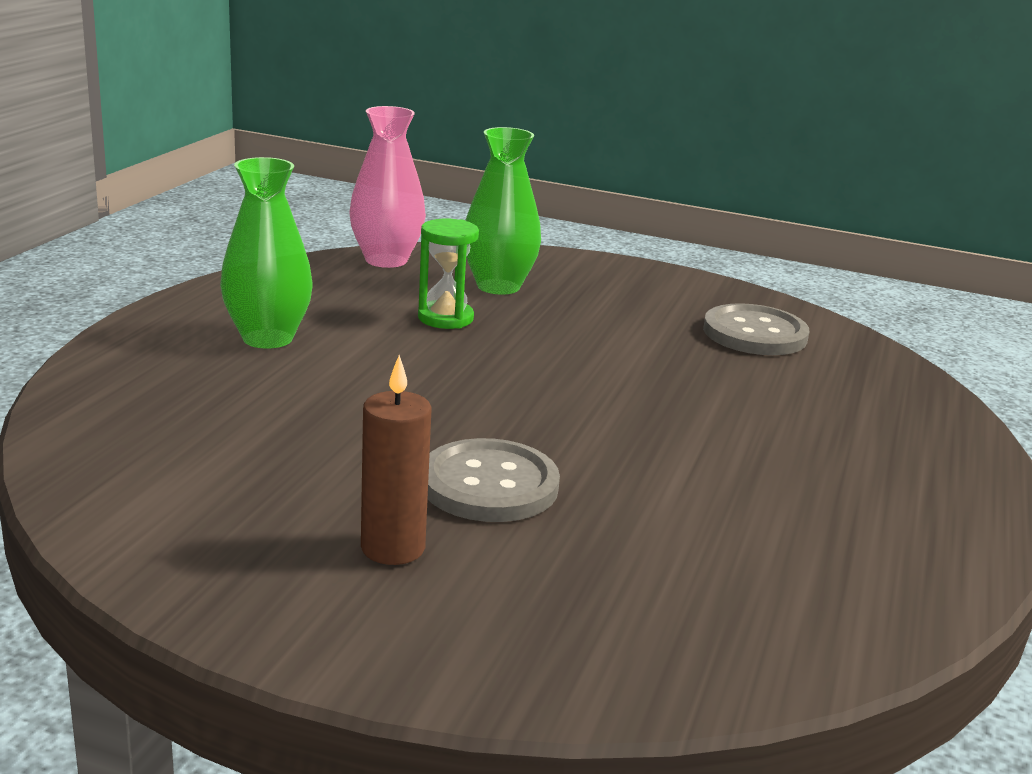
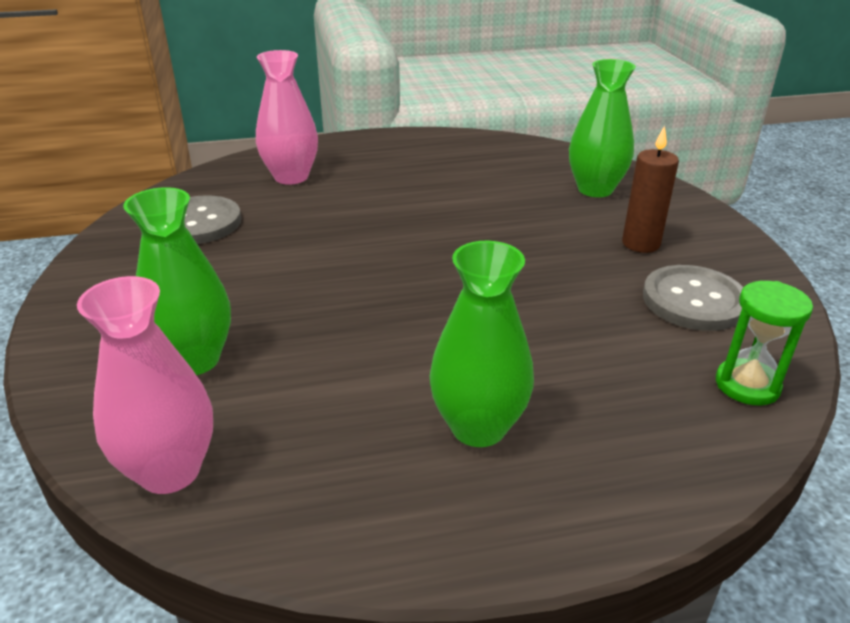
camera: 120 degrees left, 10 degrees up
(445, 318) = (313, 354): green hourglass -> green hourglass (747, 385)
(489, 485) = (544, 241): grey button -> grey button (693, 300)
(596, 607) = (595, 189): none -> green vase
(853, 404) = (291, 177): none -> pink vase

